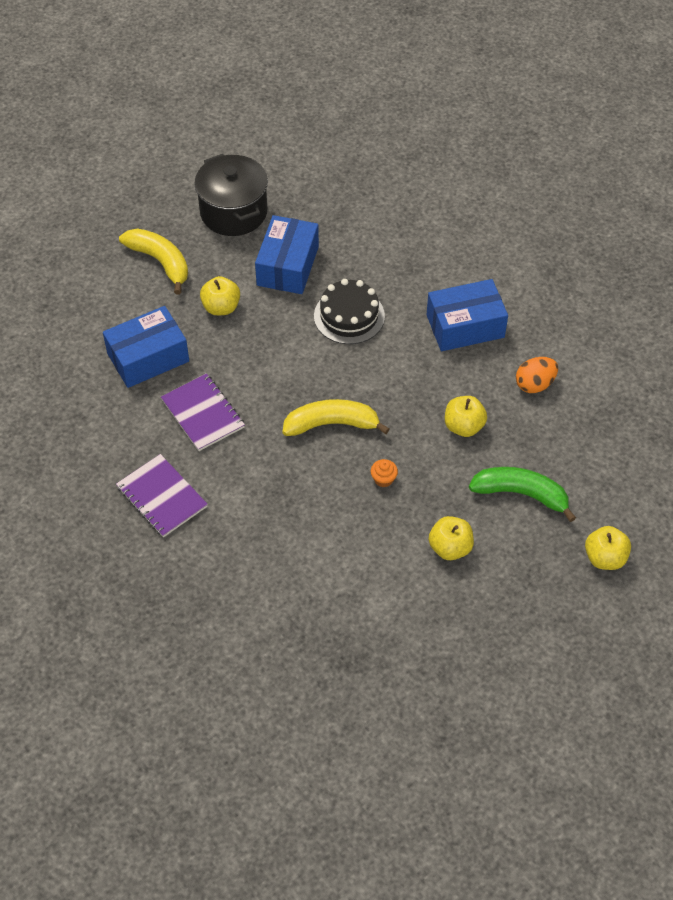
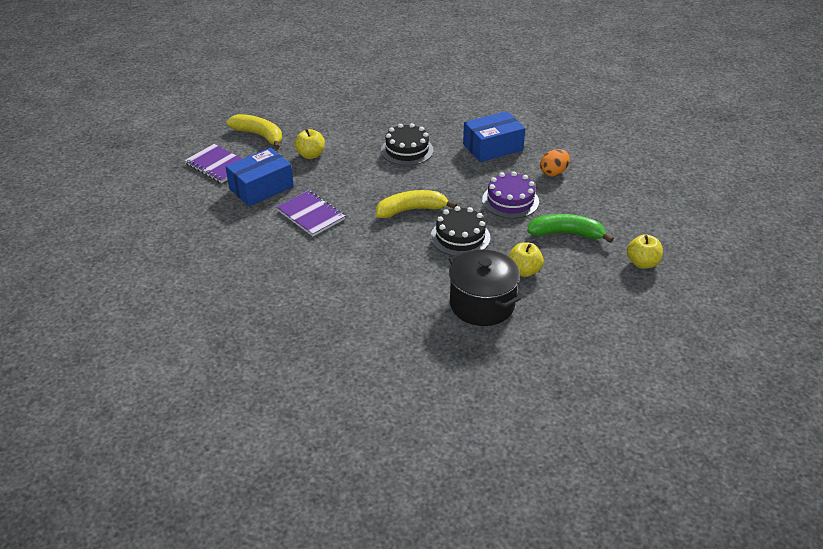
camera: 10 degrees left, 15 degrees down
(162, 497) = (289, 267): purple notebook -> purple notebook (218, 165)
(233, 212) = (308, 105): black pot -> black pot (482, 304)
(287, 266) = (354, 129): blue box -> none
(383, 479) = (460, 237): orange cupcake -> black cake
(463, 426) = (510, 201): yellow apple -> purple cake

